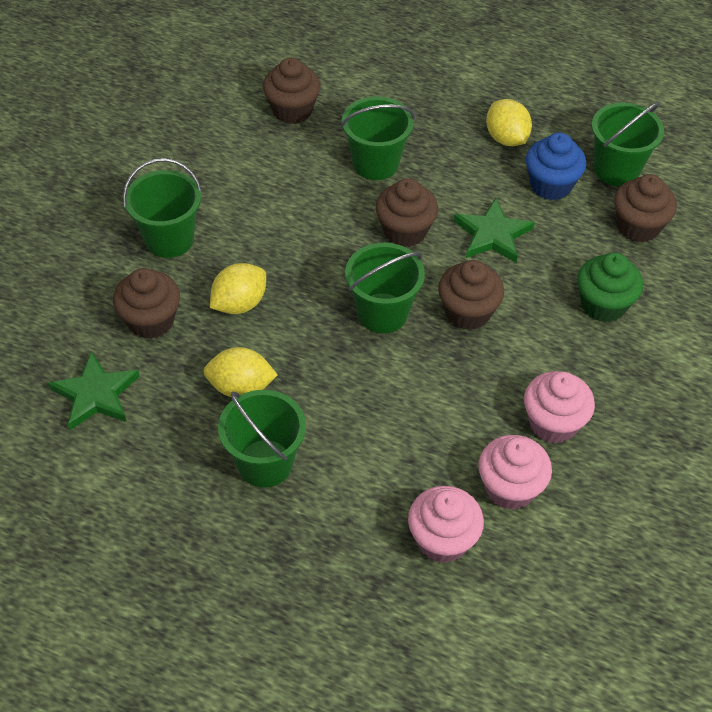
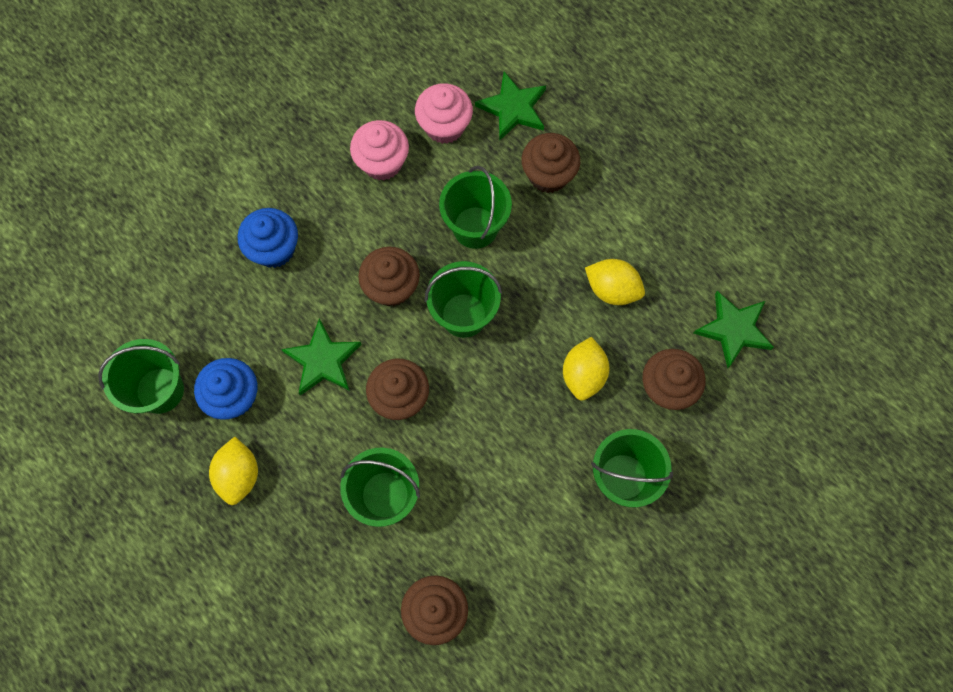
camera: 155 degrees left, 20 degrees up
(239, 304) = (583, 374): yellow lemon -> yellow lemon turned 60 degrees counterclockwise
(265, 463) = (617, 215): green bucket -> green bucket (475, 227)
(442, 540) = (513, 108): pink cupcake -> green star
(603, 305) = (274, 249): green cupcake -> blue cupcake
(638, 227) = (188, 316): brown cupcake -> brown cupcake (548, 175)

